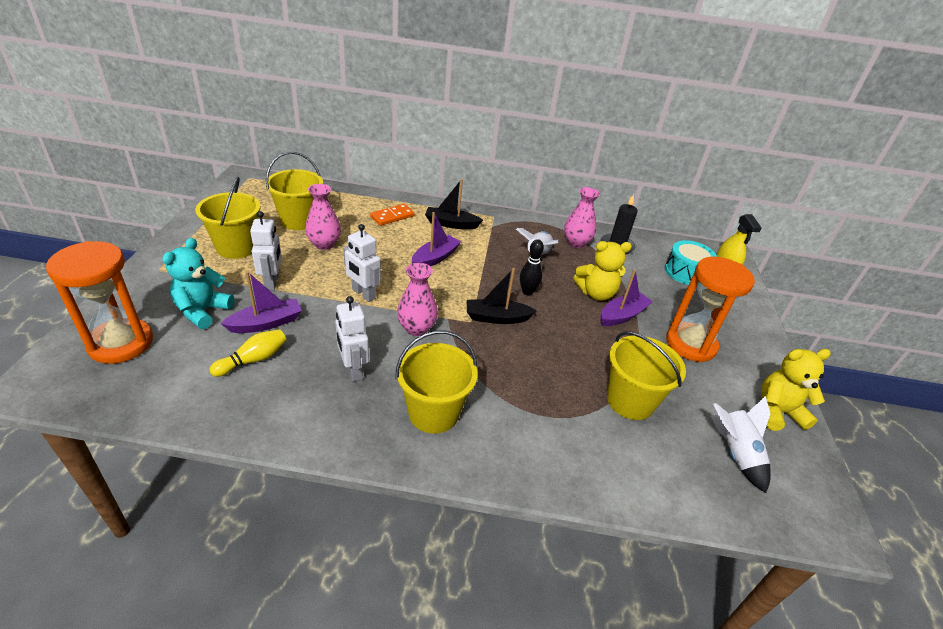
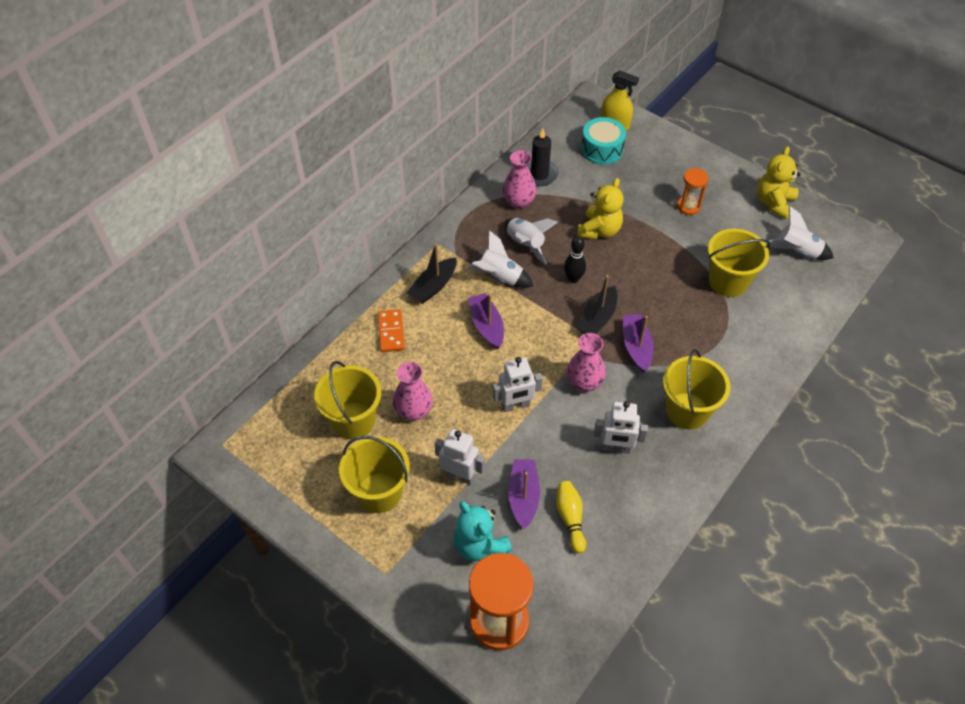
camera: 55 degrees left, 15 degrees up
(490, 252) = (500, 277): none -> white rocket
(622, 315) = (635, 229): purple boat -> purple boat (636, 347)
(690, 344) = (688, 206): orange hourglass -> orange hourglass, size x0.53

